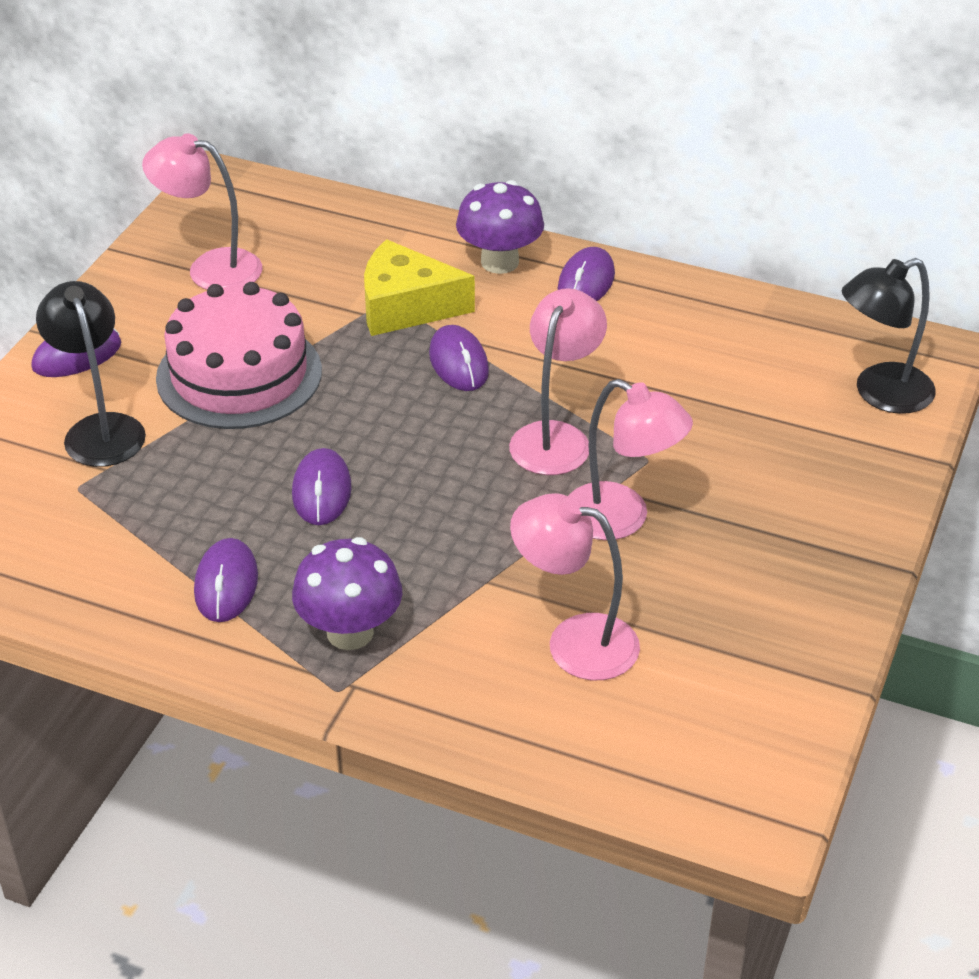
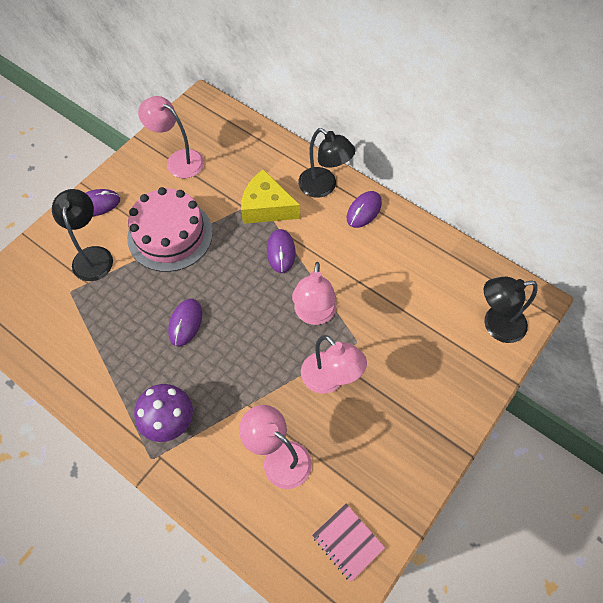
camera: 15 degrees right, 20 degrees up
(226, 584) = (120, 374): purple mouse -> none
(499, 262) = (324, 187): purple mushroom -> black lamp
(556, 437) = (314, 315): pink lamp -> pink lamp turned 150 degrees clockwise
(746, 728) = (348, 542): none -> pink notebook

